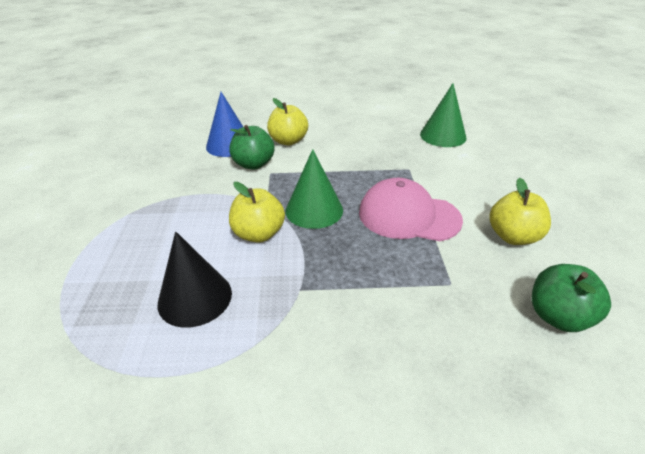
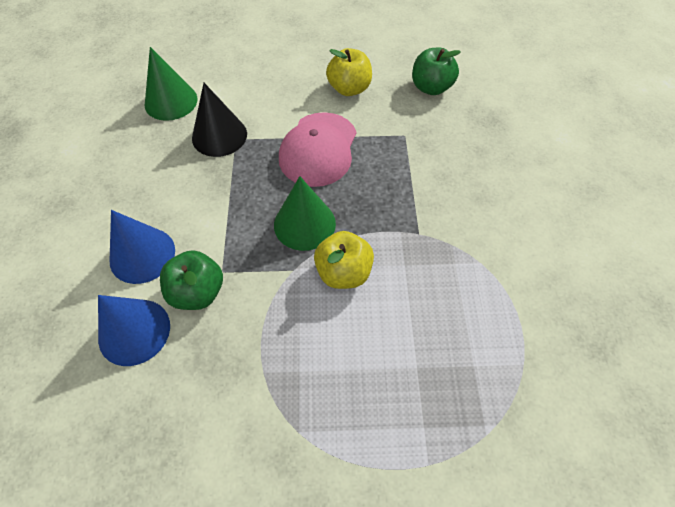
camera: 90 degrees left, 20 degrees up
(195, 298) = (437, 317): black cone -> black cone (219, 136)
(288, 141) = (142, 255): yellow apple -> blue cone

